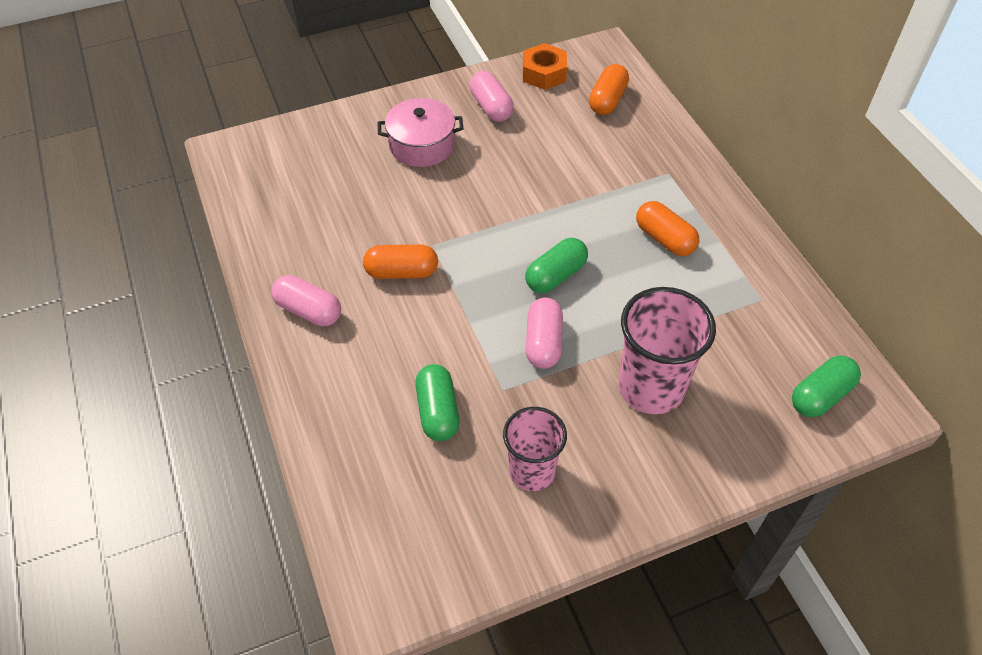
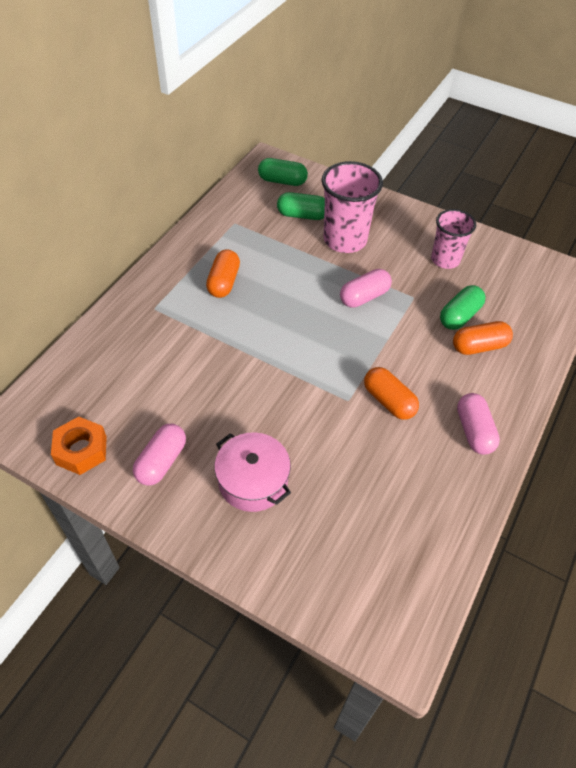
camera: 130 degrees left, 0 degrees up
(555, 275) = (307, 318): green capsule -> green capsule (302, 215)
(607, 100) = (90, 384): orange capsule -> orange capsule (479, 346)

